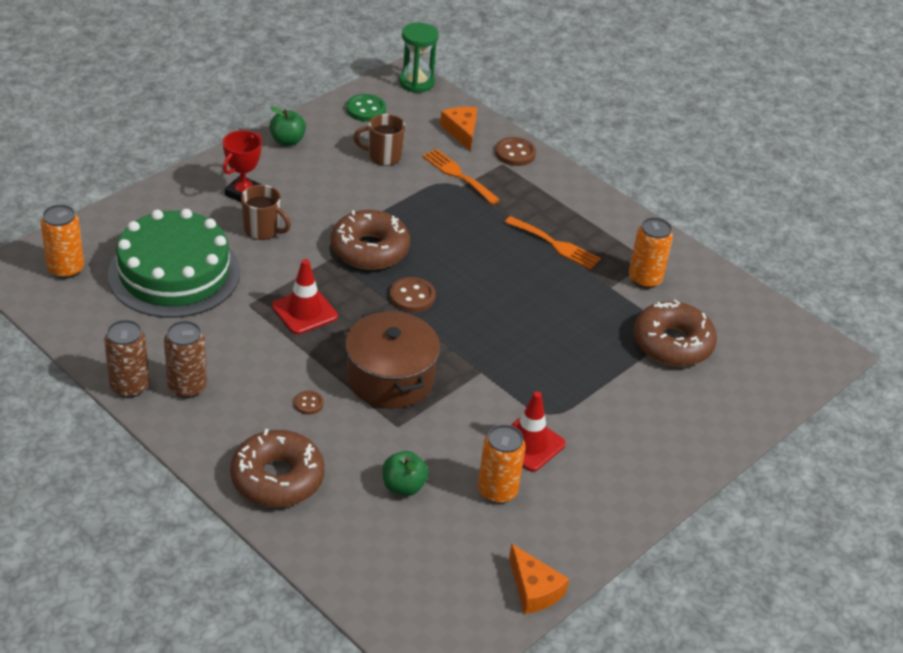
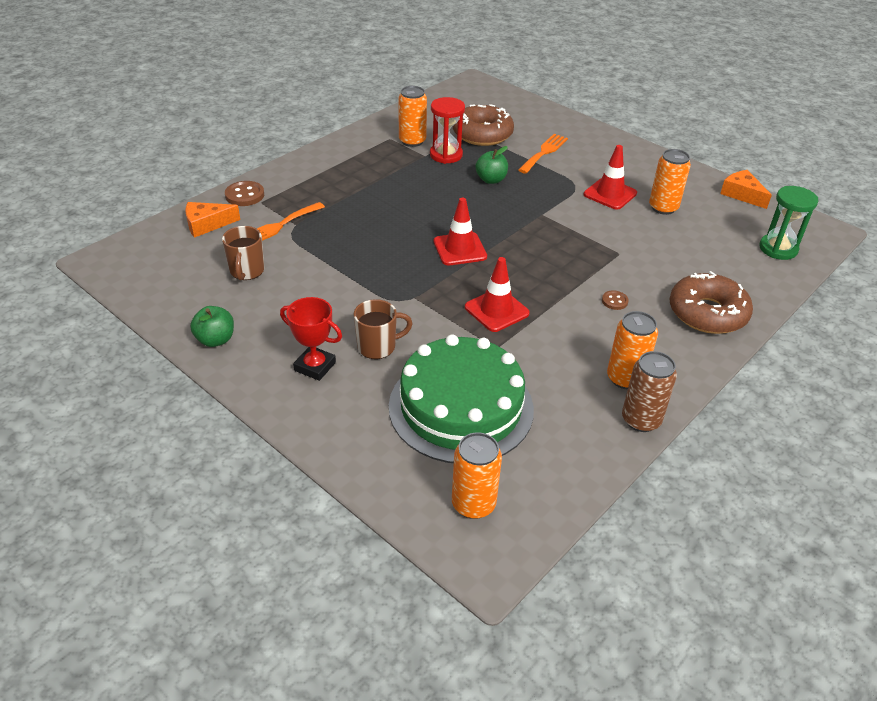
camera: 90 degrees left, 0 degrees up
(187, 387) = (625, 378): brown can -> orange can
(263, 230) = (378, 346): brown mug -> brown mug turned 45 degrees clockwise
(366, 109) = (160, 285): green button -> none
(369, 249) = (398, 275): brown donut -> none
(390, 378) = (566, 258): brown pot -> none
(403, 486) = (681, 249): green apple -> green apple (491, 180)
(412, 296) = (460, 249): brown button -> red traffic cone
(416, 82) = (113, 253): green hourglass -> green hourglass (778, 249)
(534, 589) = (742, 194): orange cheese -> orange cheese turned 90 degrees counterclockwise
(555, 245) = (376, 178): orange fork -> orange fork (544, 152)
(613, 305) = (446, 155): none -> red hourglass

